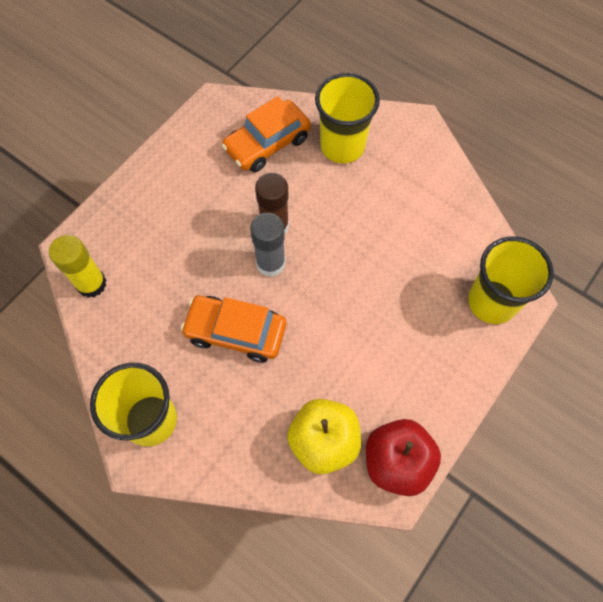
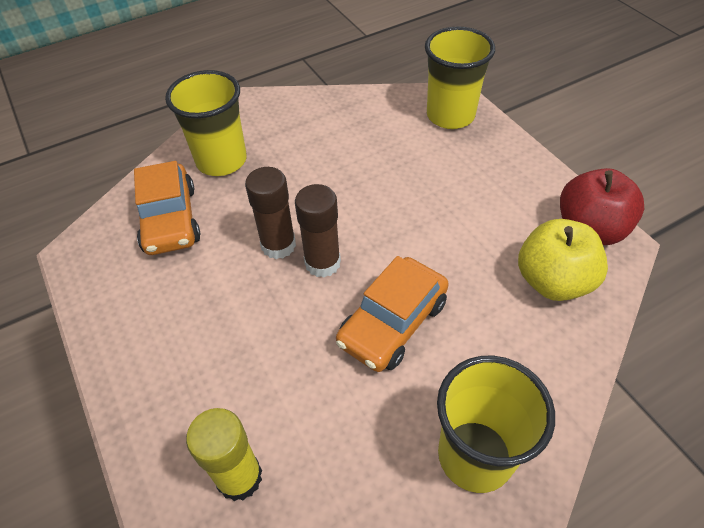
camera: 65 degrees left, 15 degrees down
(270, 263) = (322, 263): grey glue stick -> brown glue stick

